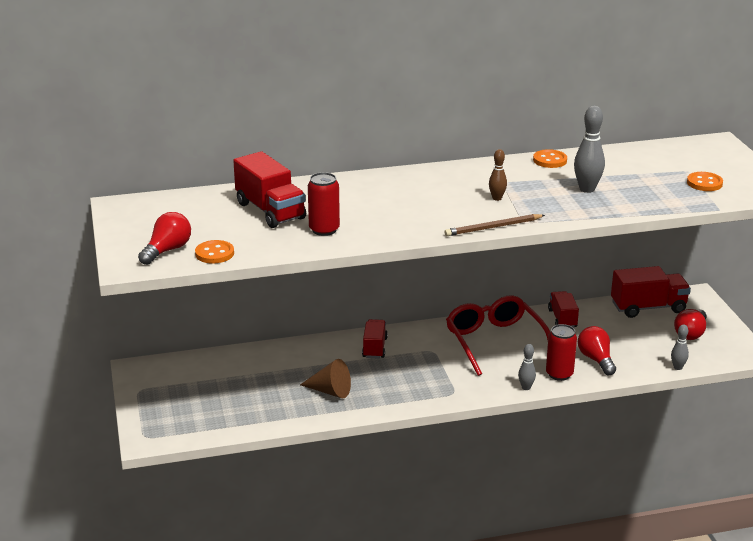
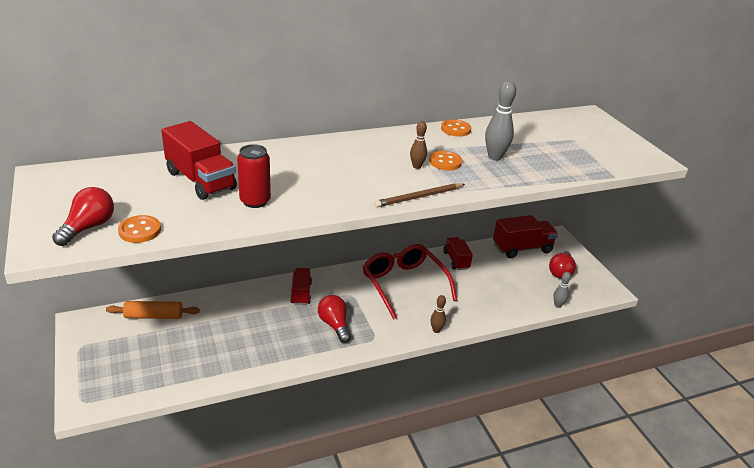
camera: 10 degrees left, 5 degrees up
(213, 365) = (154, 316): none -> orange rolling pin
(330, 391) = (263, 341): brown cone -> none
(526, 387) = (436, 330): grey bowling pin -> brown bowling pin
(559, 374) = (462, 315): red can -> none
(596, 359) = (490, 299): red light bulb -> red light bulb (334, 325)
(704, 183) = (593, 151): orange button -> orange button (445, 162)

